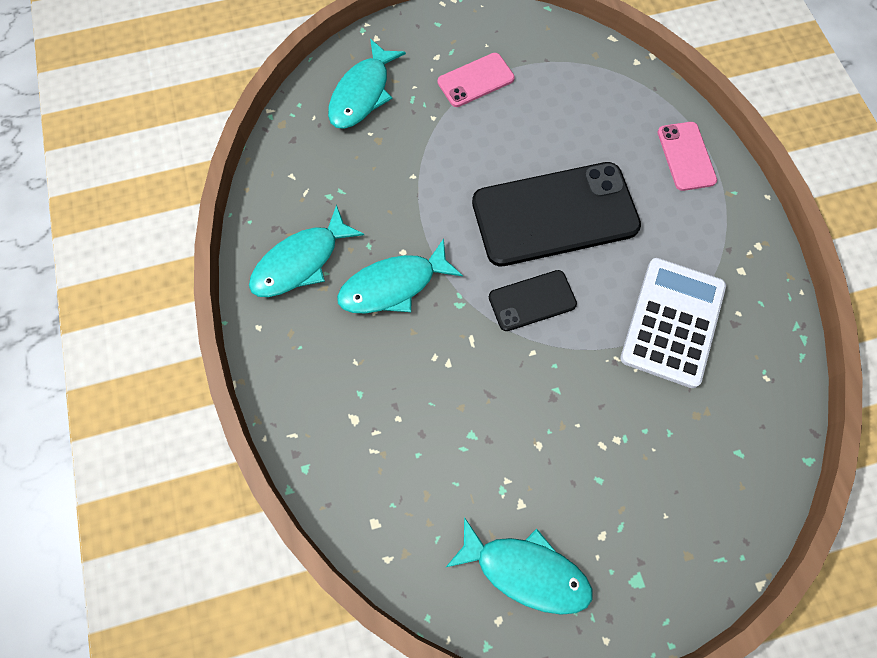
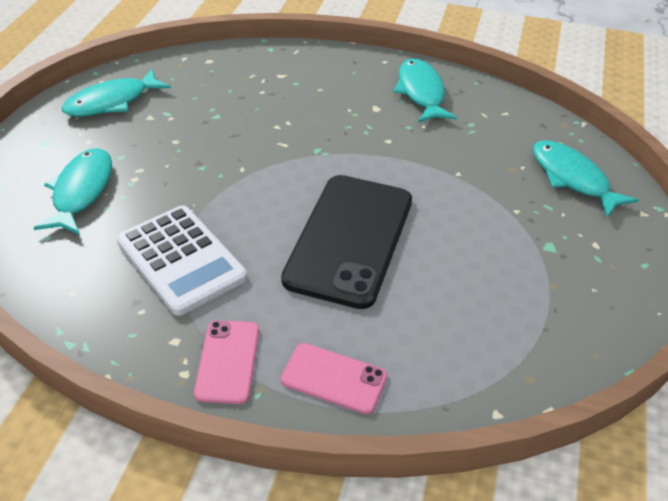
camera: 120 degrees right, 25 degrees down
(393, 285) = (363, 125): turquoise fish -> turquoise fish (81, 191)
(476, 80) = (546, 258): pink phone -> pink phone (227, 361)
(532, 301) = (283, 187): black phone -> none

